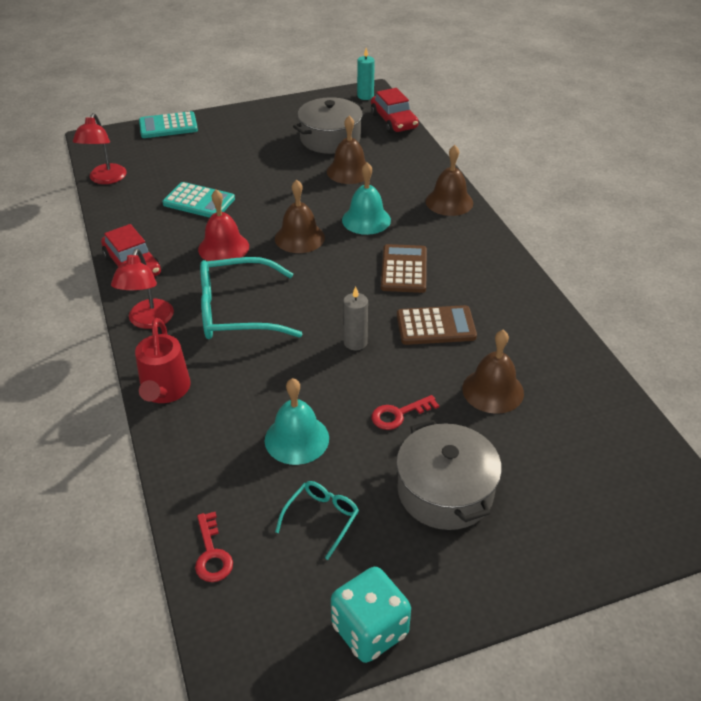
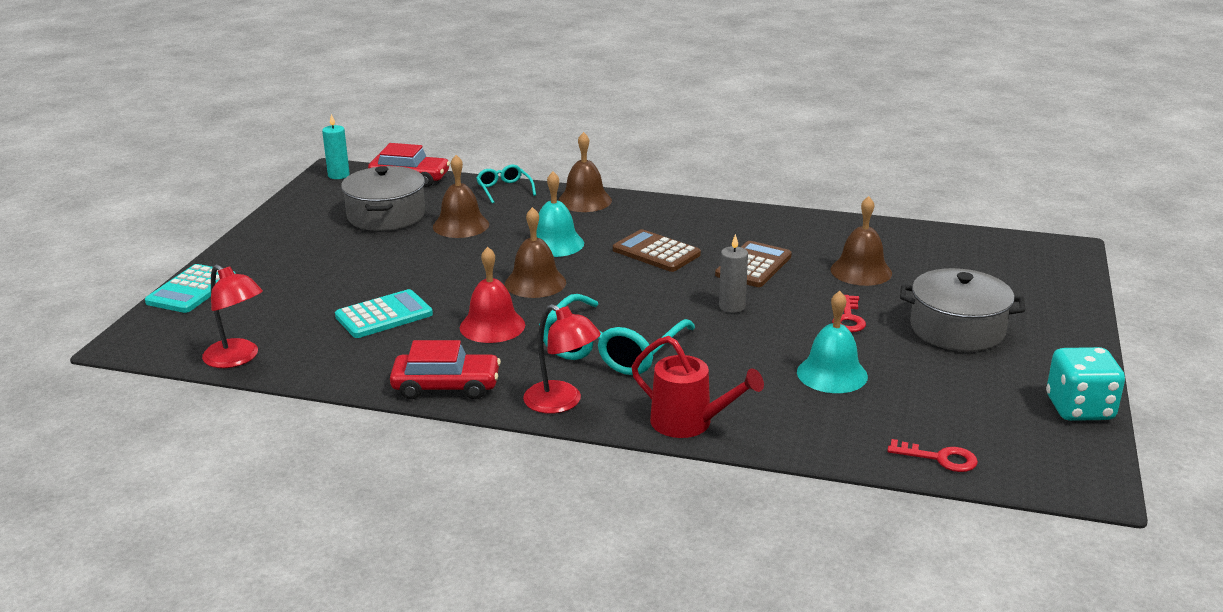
camera: 55 degrees left, 15 degrees down
(321, 518) = (942, 392): turquoise glasses -> turquoise glasses (504, 189)

